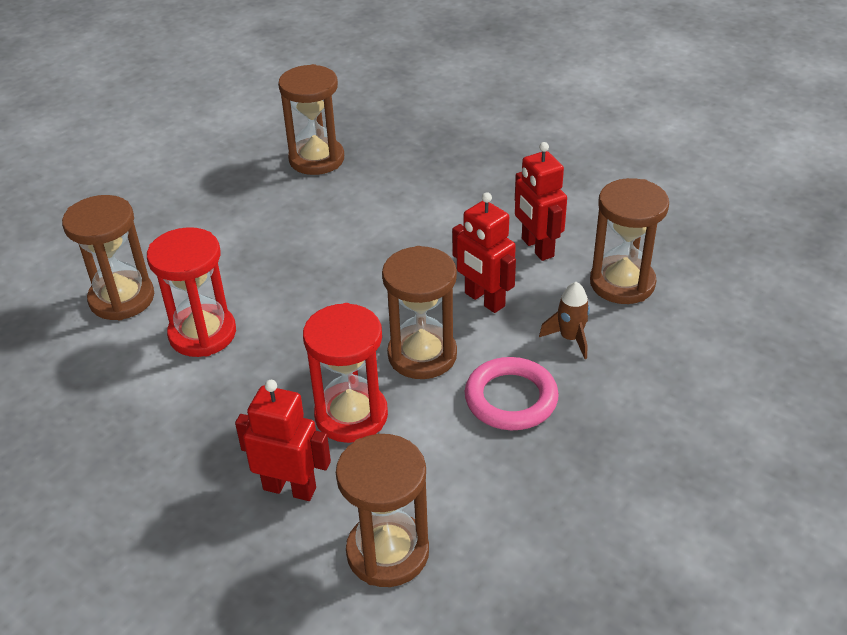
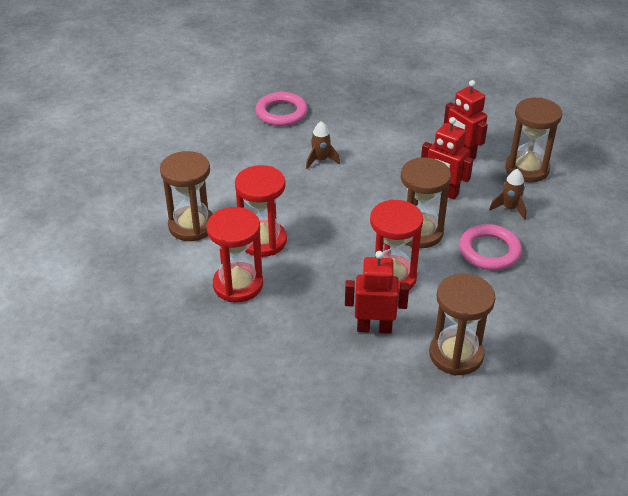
camera: 15 degrees left, 0 degrees up
(138, 391) = (238, 285): none -> red hourglass
(316, 159) = (281, 113): brown hourglass -> pink ring
(336, 231) = (320, 160): none -> brown rocket

